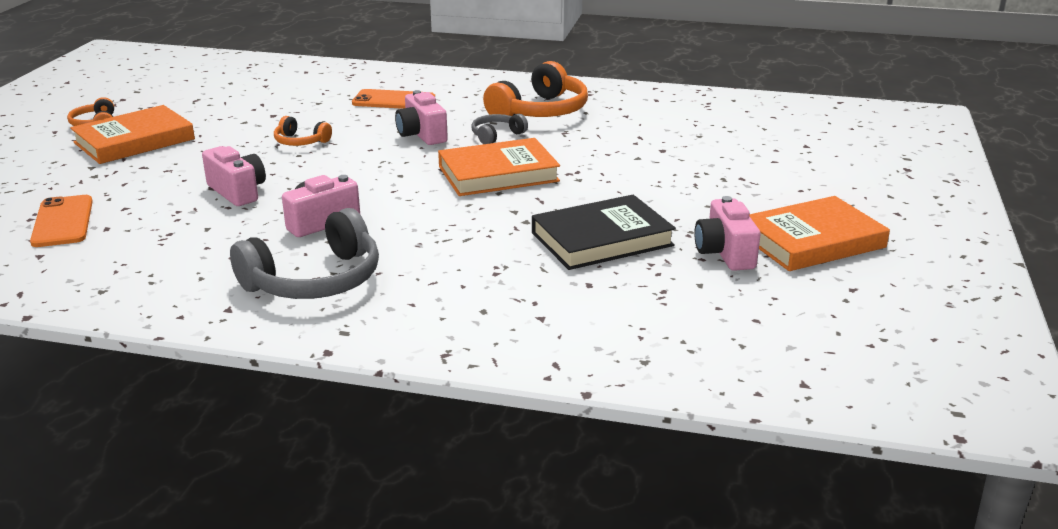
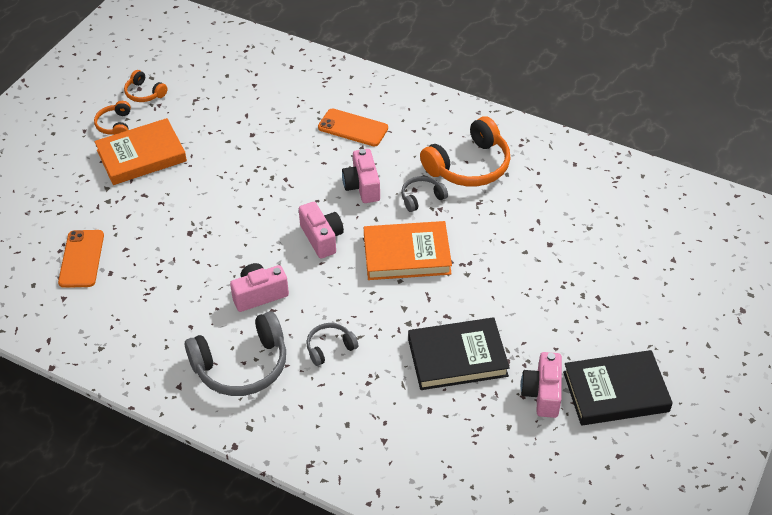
camera: 15 degrees right, 20 degrees up
(237, 192) = (207, 242): pink camera -> pink camera (322, 238)
(300, 142) = (266, 179): orange headphones -> orange headphones (144, 93)
(432, 251) = (330, 347): none -> grey headphones
(811, 241) = (615, 391): orange book -> black book

